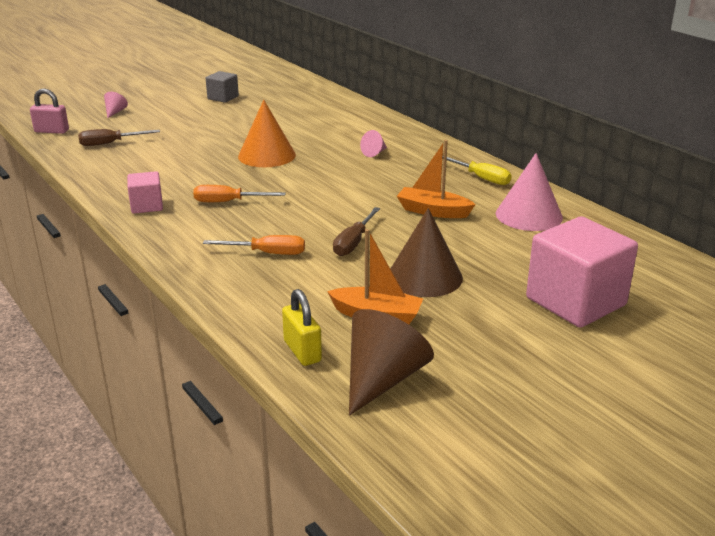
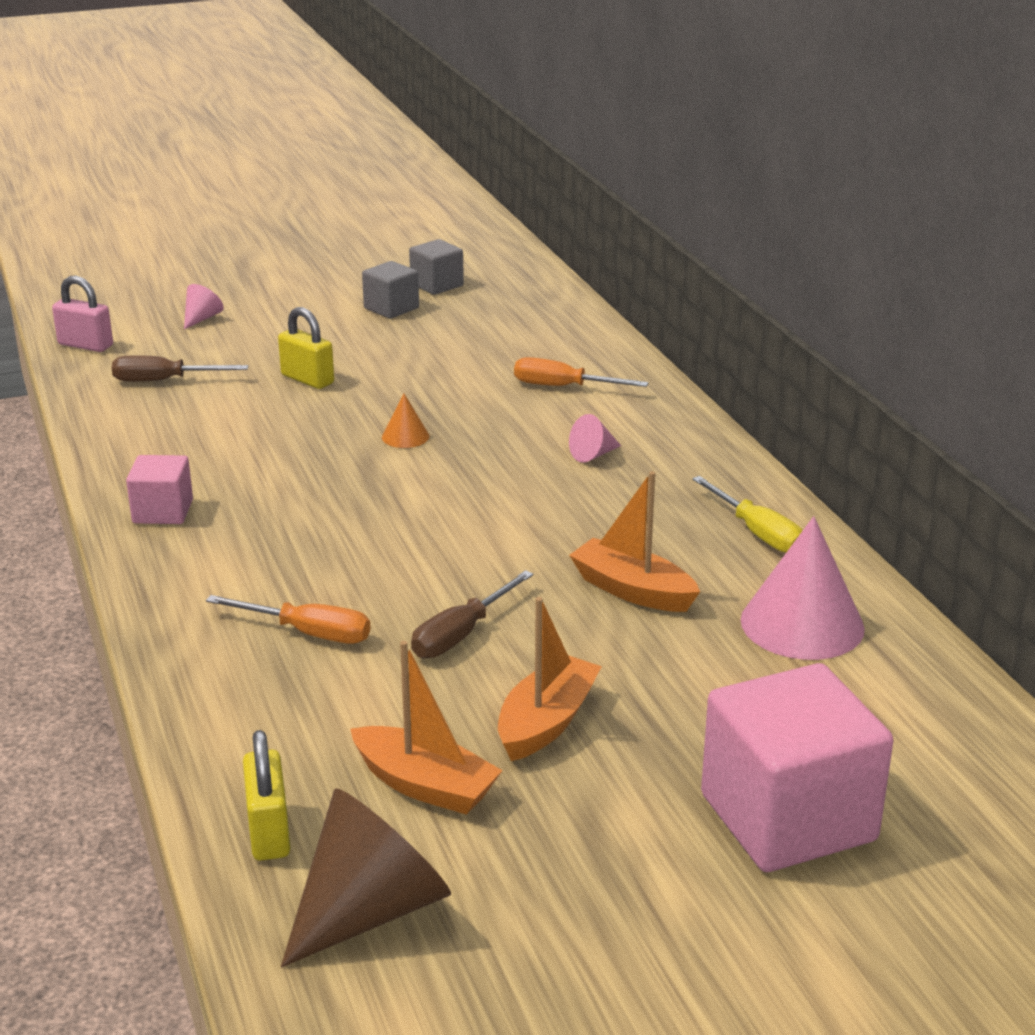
camera: 15 degrees right, 0 degrees up
(194, 135) = (307, 379): none -> yellow padlock
(228, 202) = (295, 522): orange screwdriver -> orange screwdriver (563, 387)
(242, 85) = (437, 285): none -> grey cube
(267, 155) = (405, 436): orange cone -> orange cone, size x0.47
(424, 277) = (546, 722): brown cone -> orange boat

